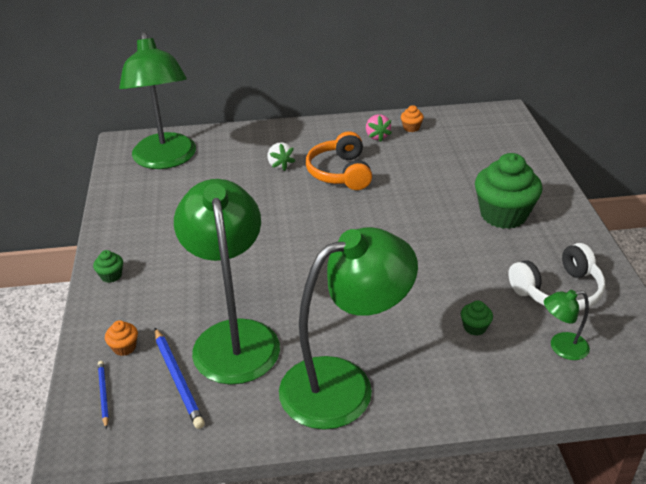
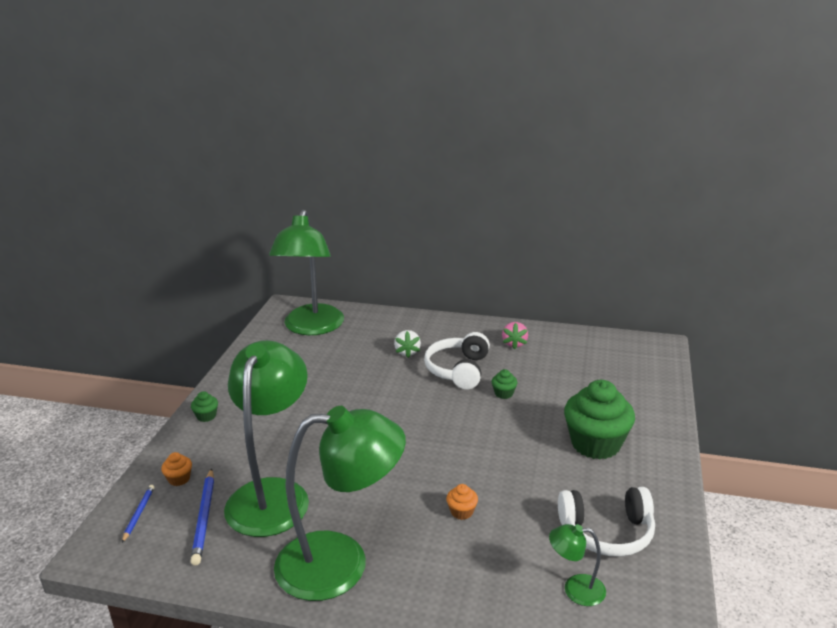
camera: 20 degrees right, 10 degrees down
(340, 173) = (458, 370): orange headphones -> white headphones
(411, 128) = (553, 342): orange cupcake -> orange cupcake (462, 512)
(474, 327) = (498, 545): green cupcake -> green cupcake (503, 393)

